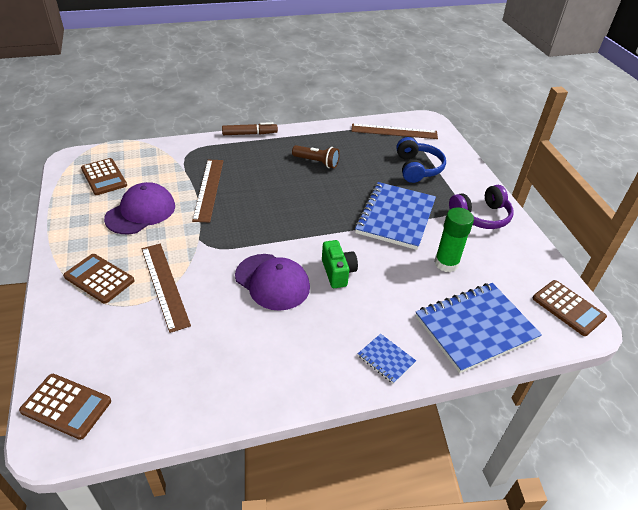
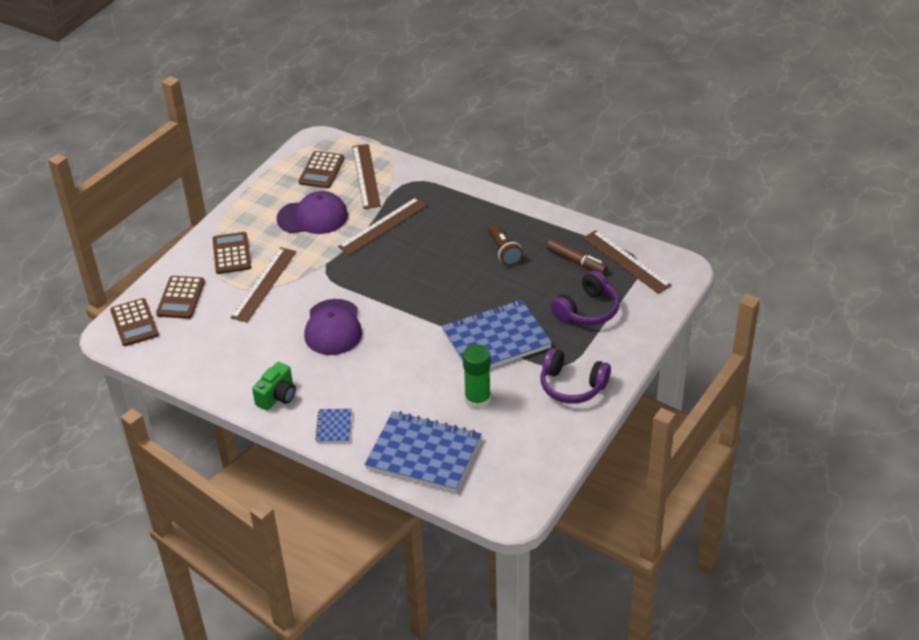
camera: 50 degrees right, 0 degrees up
(148, 164) = (366, 176): none -> brown ruler
(250, 134) = (485, 190): brown marker -> brown marker (576, 261)
(338, 272) = (386, 351): green camera -> green camera (277, 396)
(417, 168) = (587, 310): blue headphones -> purple headphones
(568, 308) = (518, 494): brown calculator -> brown calculator (181, 298)

